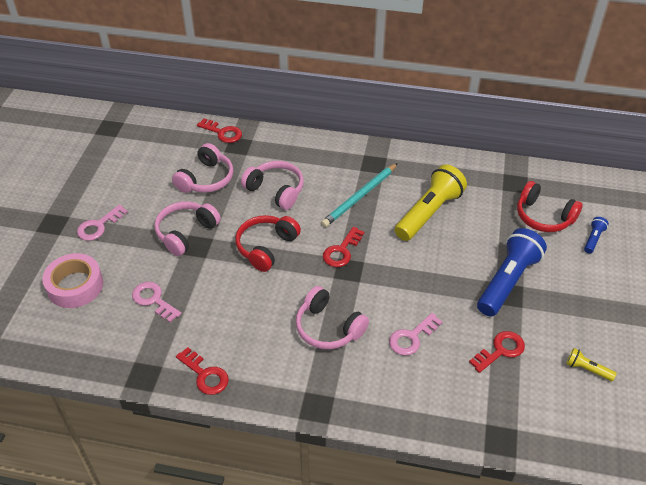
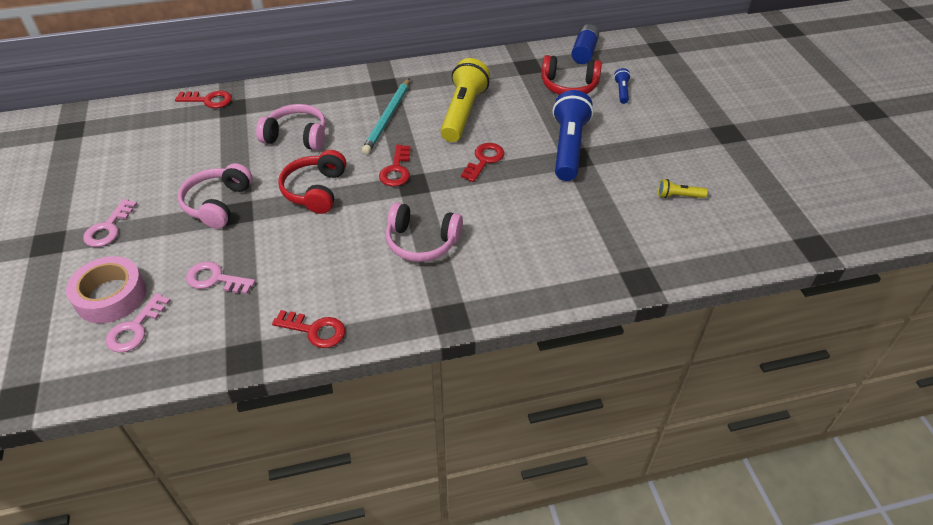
camera: 25 degrees left, 0 degrees up
(206, 179) = (213, 147): pink headphones -> none
(412, 337) = (508, 223): pink key -> pink key (135, 328)
(500, 350) = (596, 206): red key -> red key (484, 160)
(579, 185) = (584, 52): none -> blue battery

